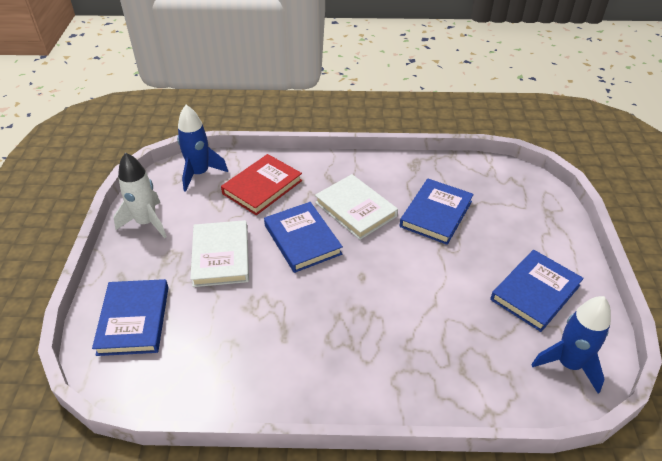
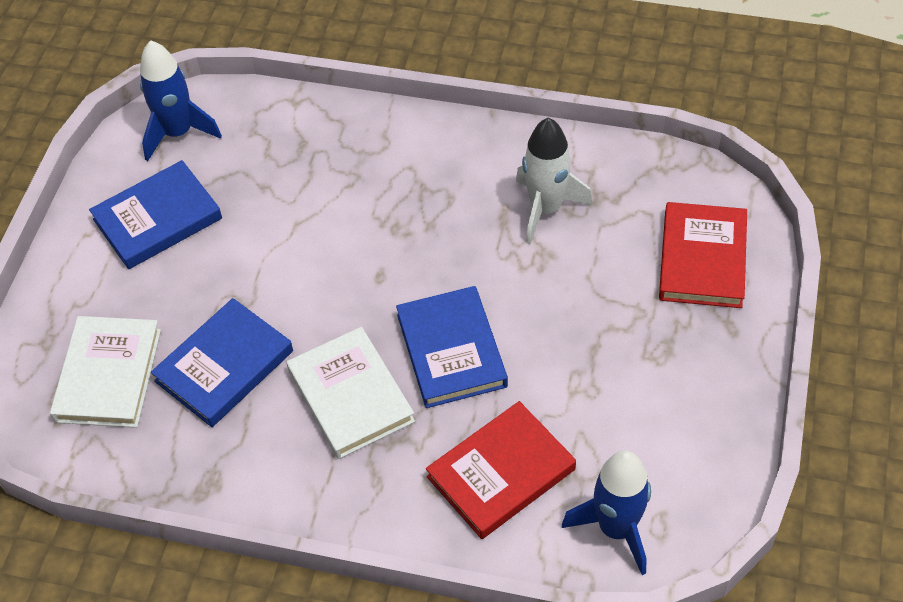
camera: 165 degrees left, 10 degrees up
(134, 320) = (702, 259): blue book -> red book
(146, 222) = (705, 424): white rocket -> white rocket (546, 209)
(221, 256) = (581, 340): white book -> white book (109, 375)

